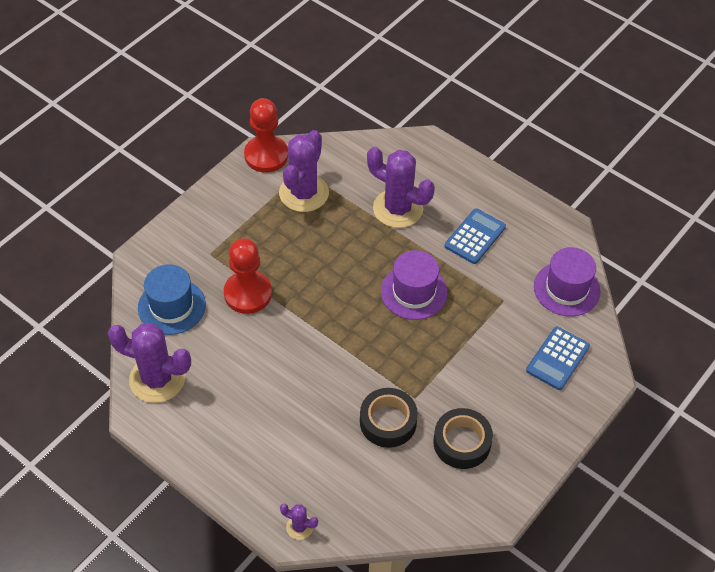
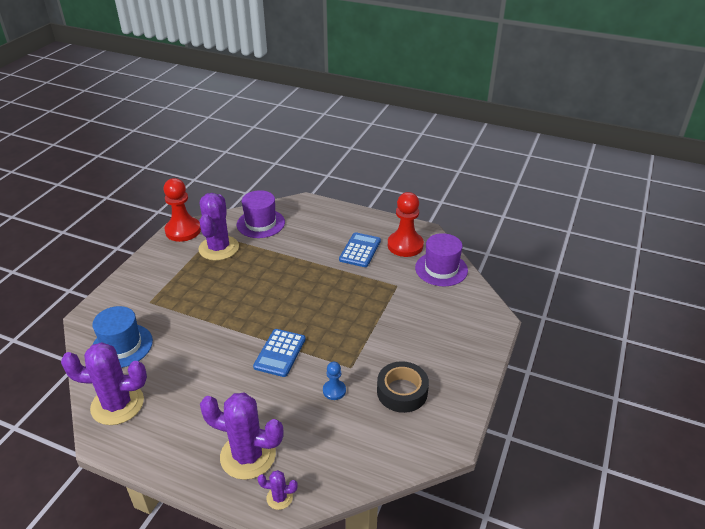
camera: 15 degrees left, 15 degrees down
(248, 293) = (188, 323): red pawn -> red pawn (405, 245)
(388, 422) = (334, 390): black tape -> blue pawn
(398, 208) = (295, 244): purple cactus -> purple cactus (248, 455)
(414, 292) = (325, 294): purple hat -> purple hat (260, 223)
(557, 358) = (454, 315): blue calculator -> blue calculator (280, 353)

